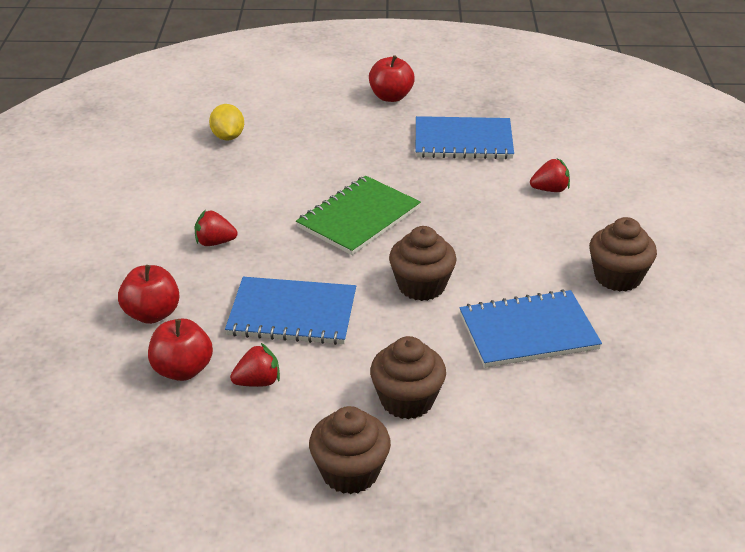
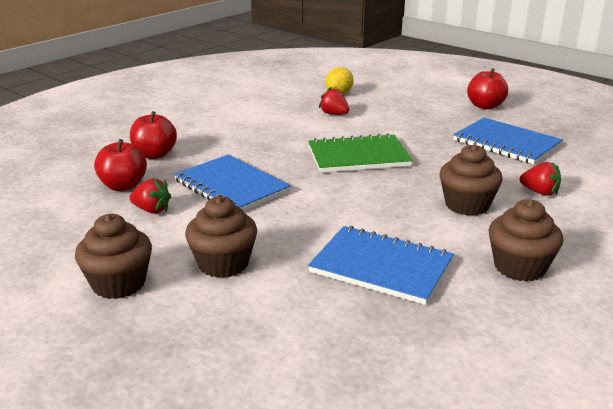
camera: 40 degrees right, 10 degrees down
(215, 242) = (246, 136): red strawberry -> red strawberry (334, 114)
(421, 286) = (342, 207): brown cupcake -> brown cupcake (467, 205)

